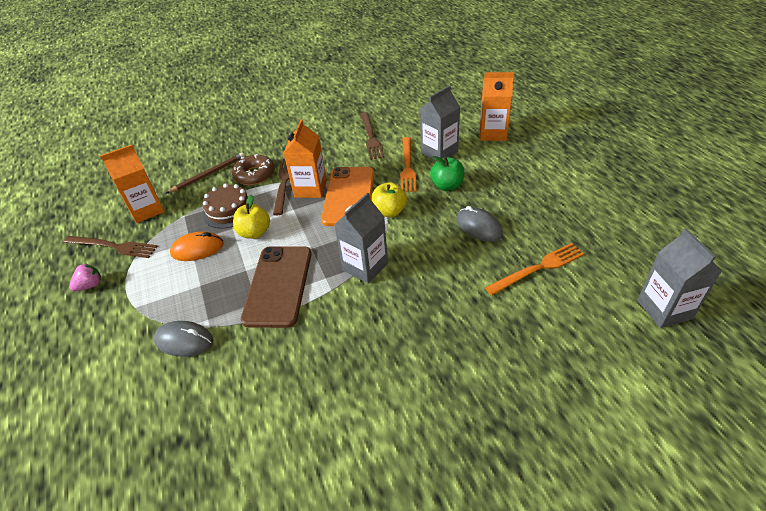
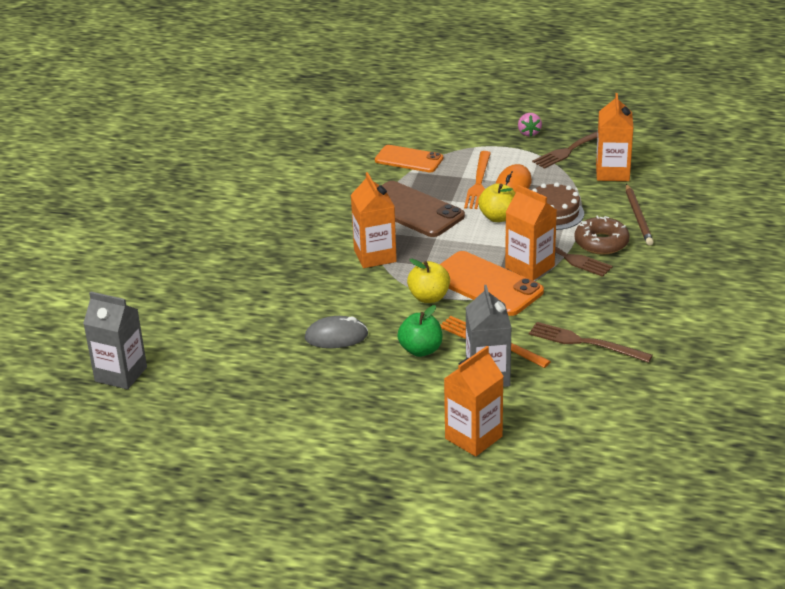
camera: 125 degrees right, 10 degrees down
(184, 341) = (409, 159): grey mouse -> orange phone
(365, 267) = (375, 256): grey carton -> orange carton
(538, 268) = (246, 339): orange fork -> orange fork (479, 183)

